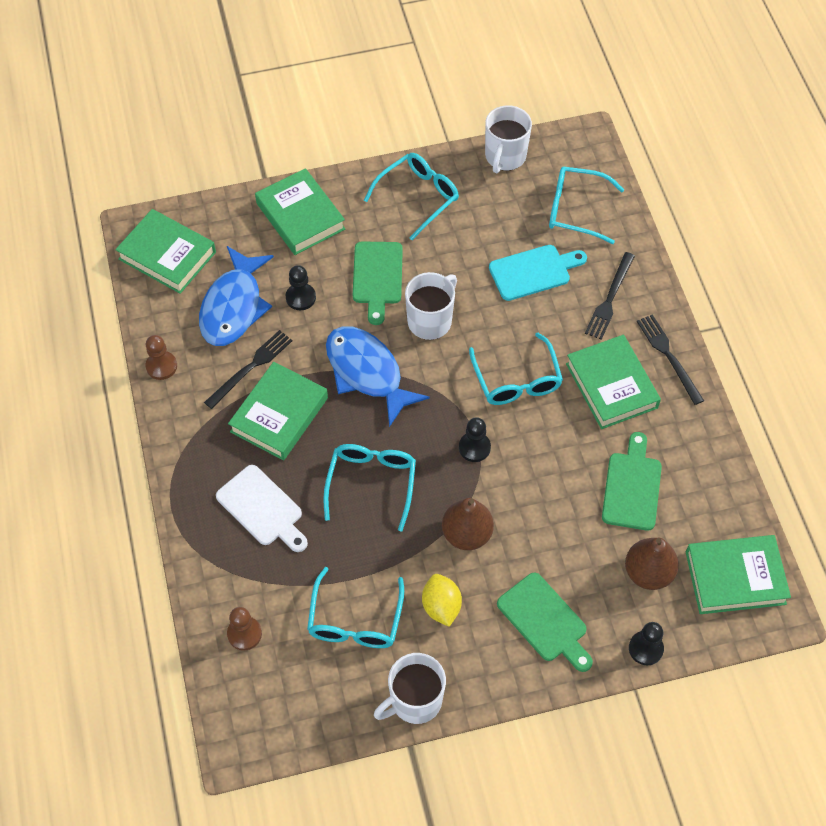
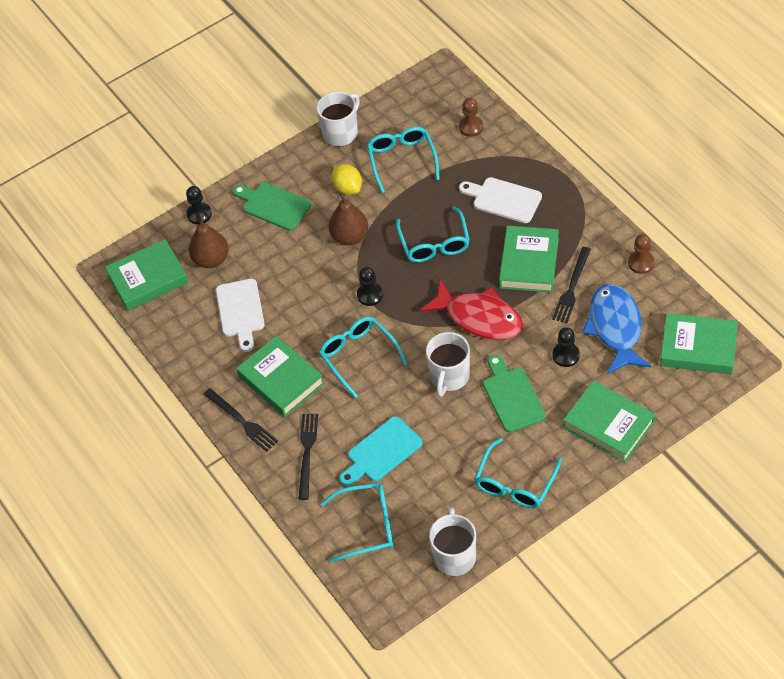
camera: 165 degrees right, 5 degrees down
(367, 372) = (479, 318): blue fish -> red fish
(632, 487) = (240, 311): green cutting board -> white cutting board

